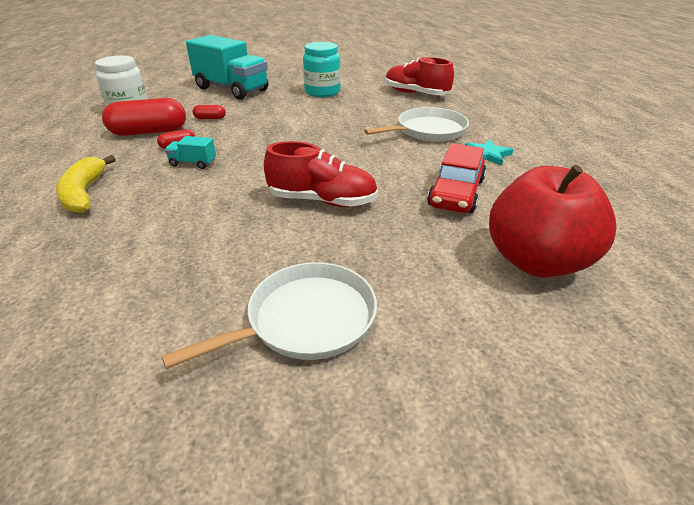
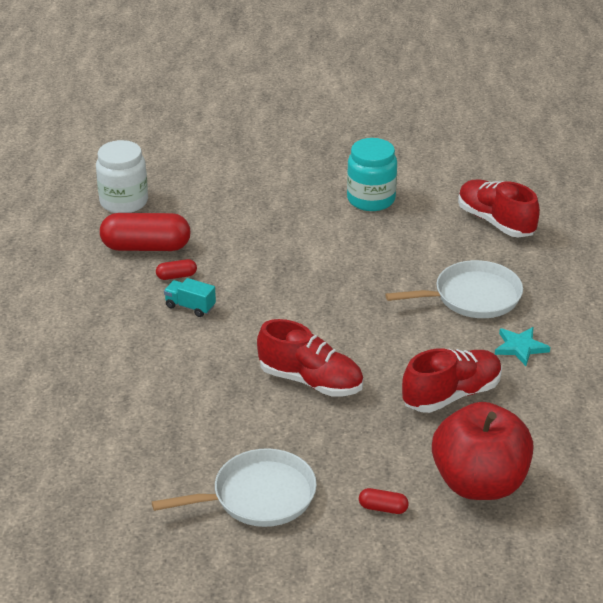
camera: 15 degrees right, 0 degrees up
(84, 193) = (82, 332): yellow banana -> none
(210, 118) = (218, 232): red capsule -> red capsule (383, 508)
(232, 89) = (253, 176): turquoise truck -> none
(456, 193) = (451, 395): red car -> red shoe

